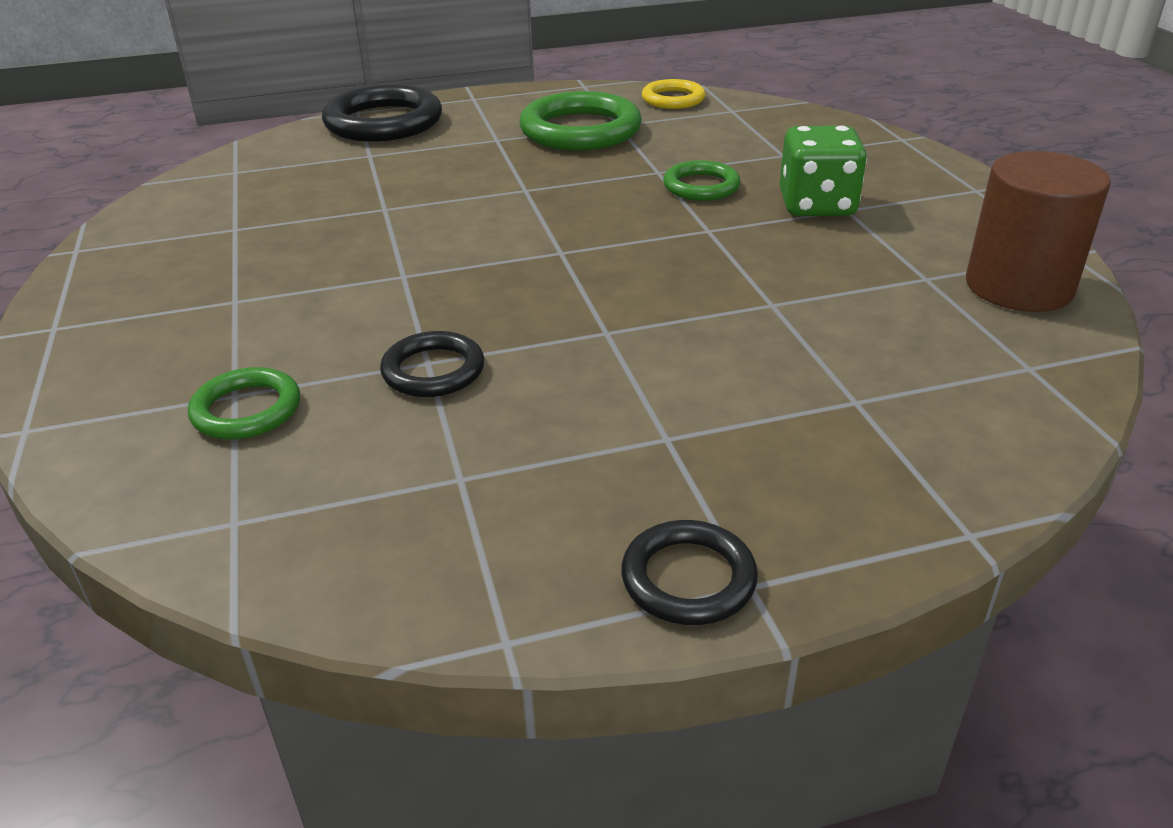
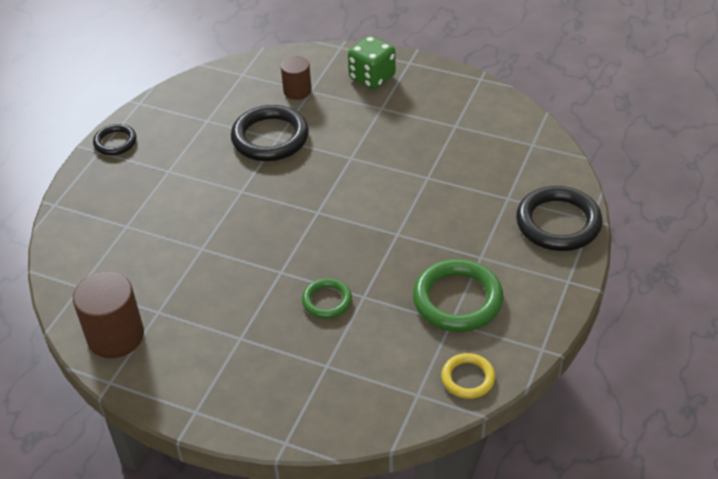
camera: 130 degrees right, 10 degrees up
(246, 410) = (297, 91): green ring -> brown cylinder
(433, 370) = (270, 138): black ring -> black ring, size x1.79
(817, 205) = (256, 330): green dice -> green dice (372, 77)

